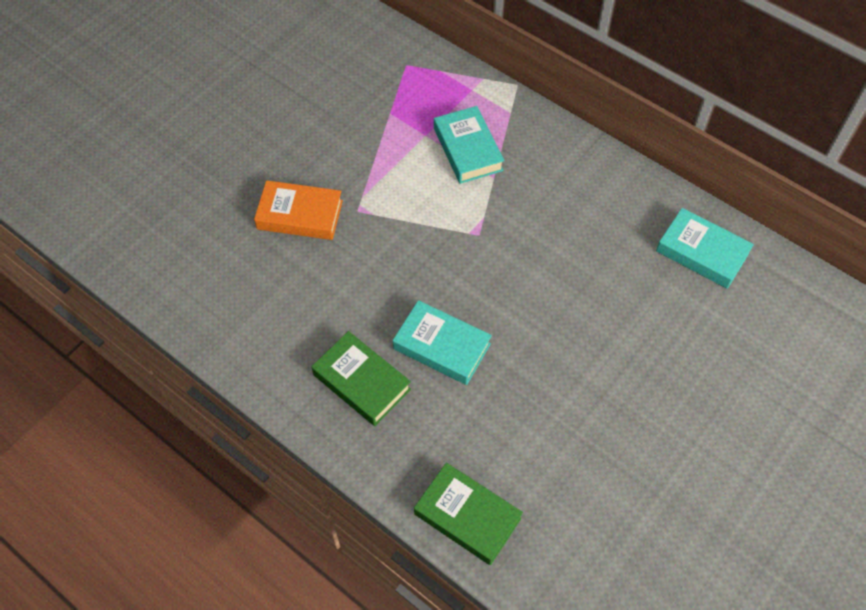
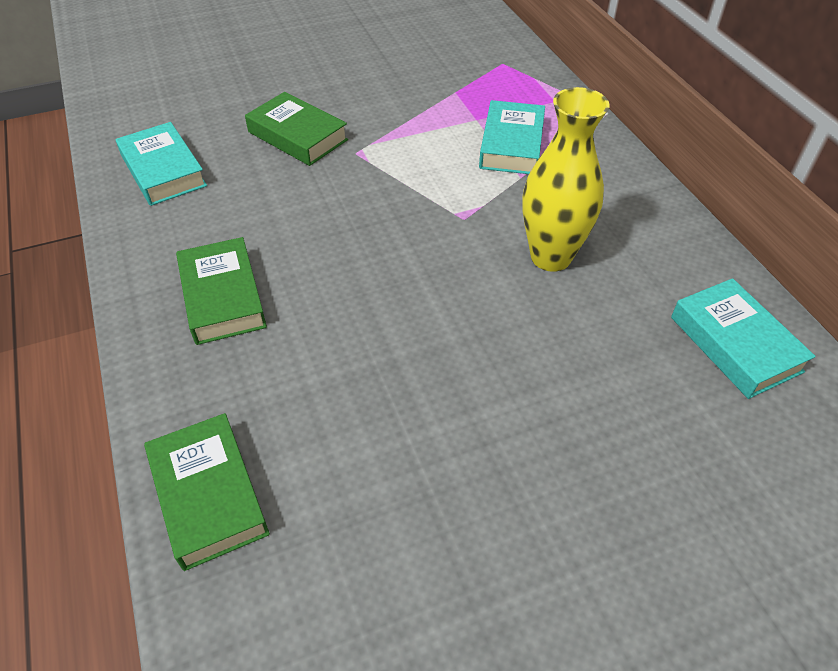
camera: 30 degrees right, 10 degrees down
(300, 215) = (297, 136): orange book -> green book
(441, 346) = (336, 302): turquoise book -> turquoise book (163, 171)
(556, 239) = (551, 257): none -> yellow vase

